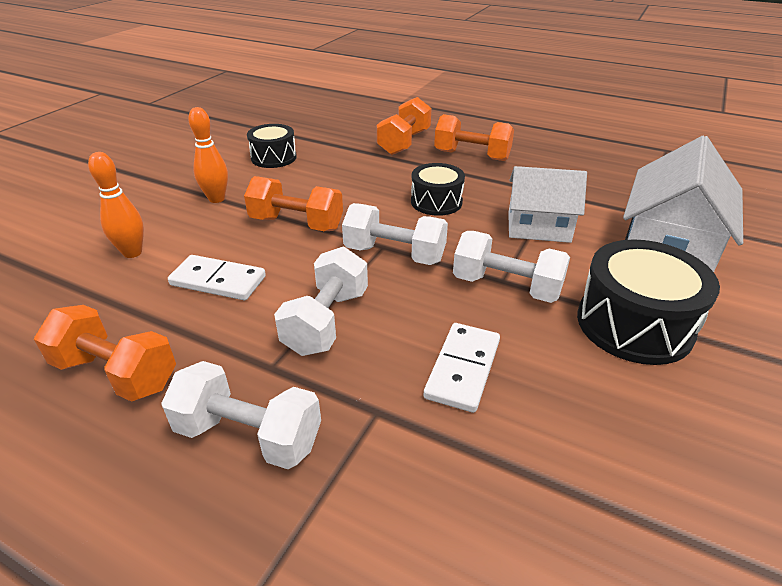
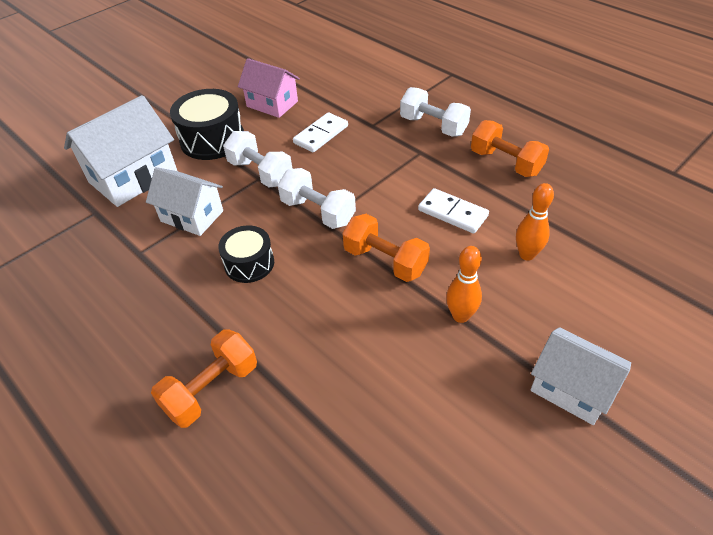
camera: 160 degrees left, 10 degrees up
(131, 176) = (571, 388): none -> white house
(274, 157) = (391, 392): black drum -> none
(326, 321) = (383, 171): white dumbbell -> none
(472, 155) = (155, 335): orange dumbbell -> none
(616, 427) = (272, 104): none -> pink house

